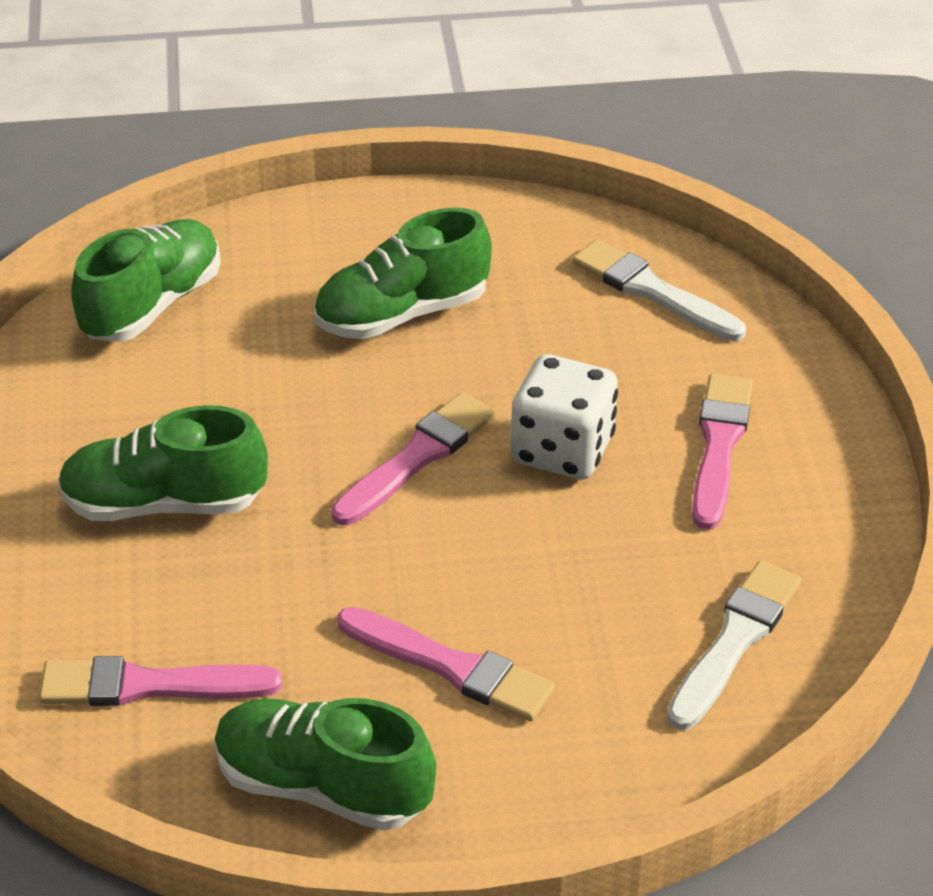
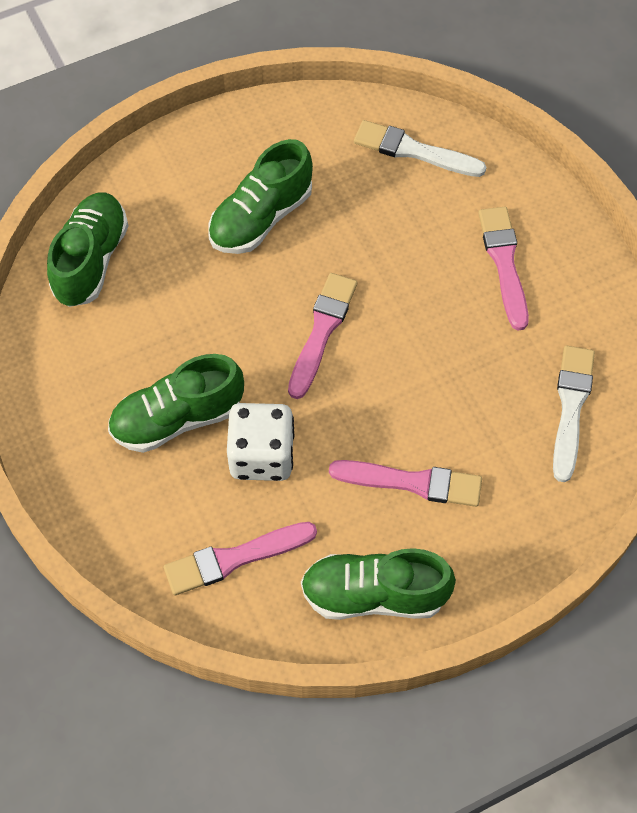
camera: 20 degrees left, 20 degrees up
(562, 450) = (410, 296): white dice -> white dice (261, 455)

